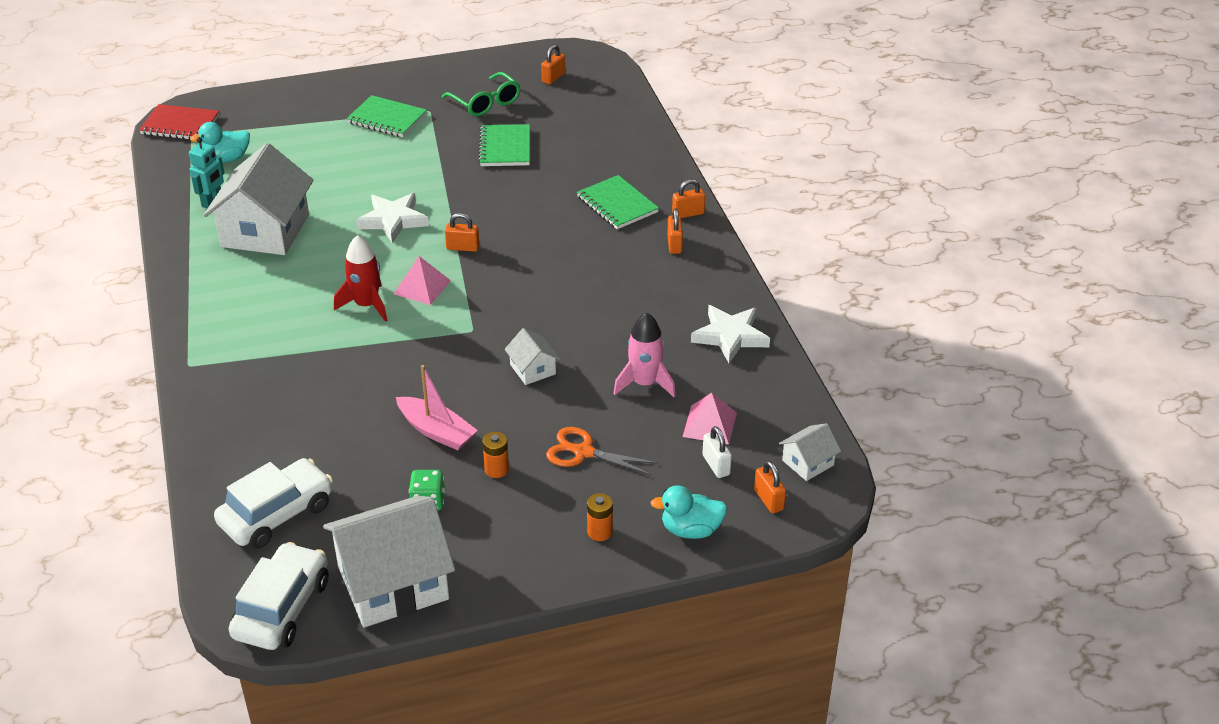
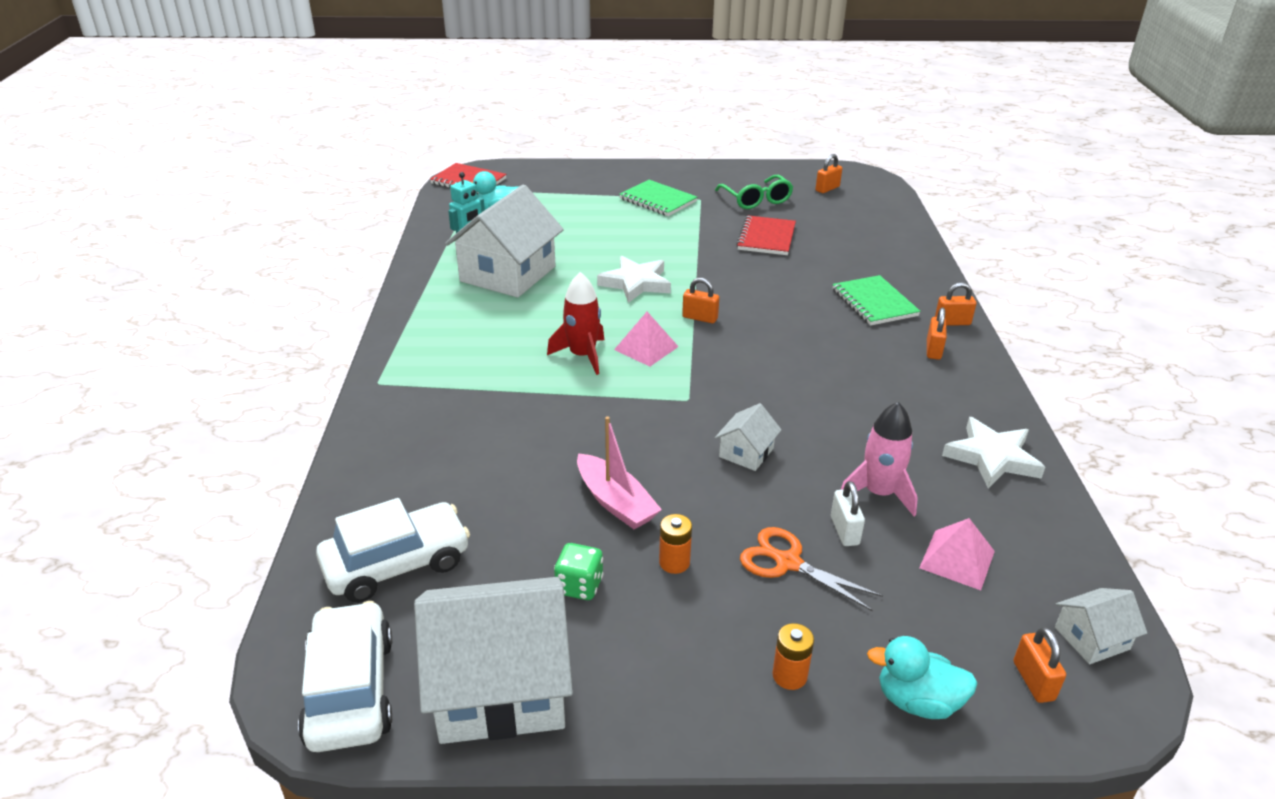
camera: 15 degrees right, 5 degrees down
(282, 608) = (350, 690): white car -> white car turned 45 degrees counterclockwise
(505, 148) = (766, 238): green notebook -> red notebook
(532, 369) = (746, 452): white house -> white house turned 45 degrees clockwise
(716, 465) = (961, 615): white padlock -> white padlock (844, 531)

